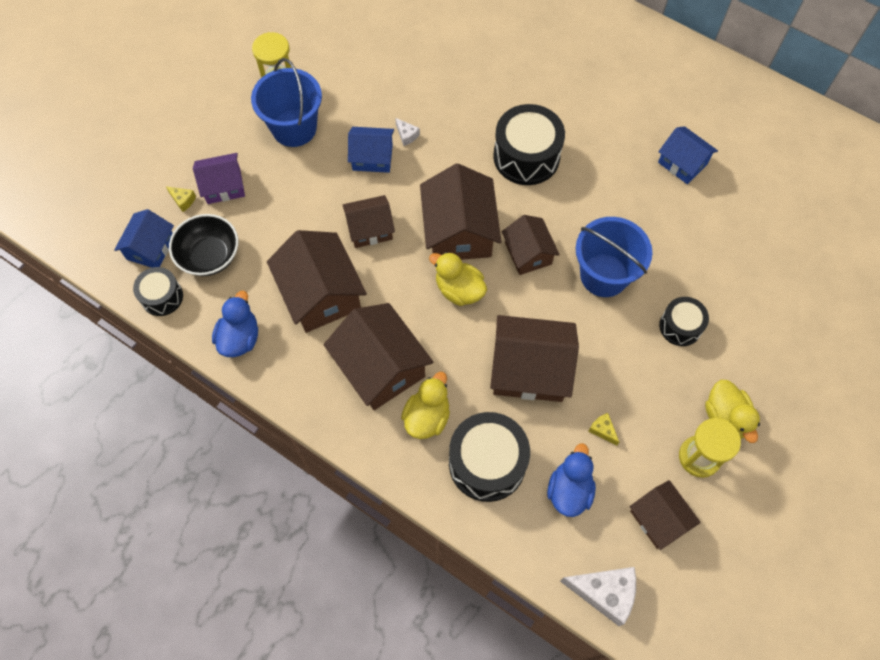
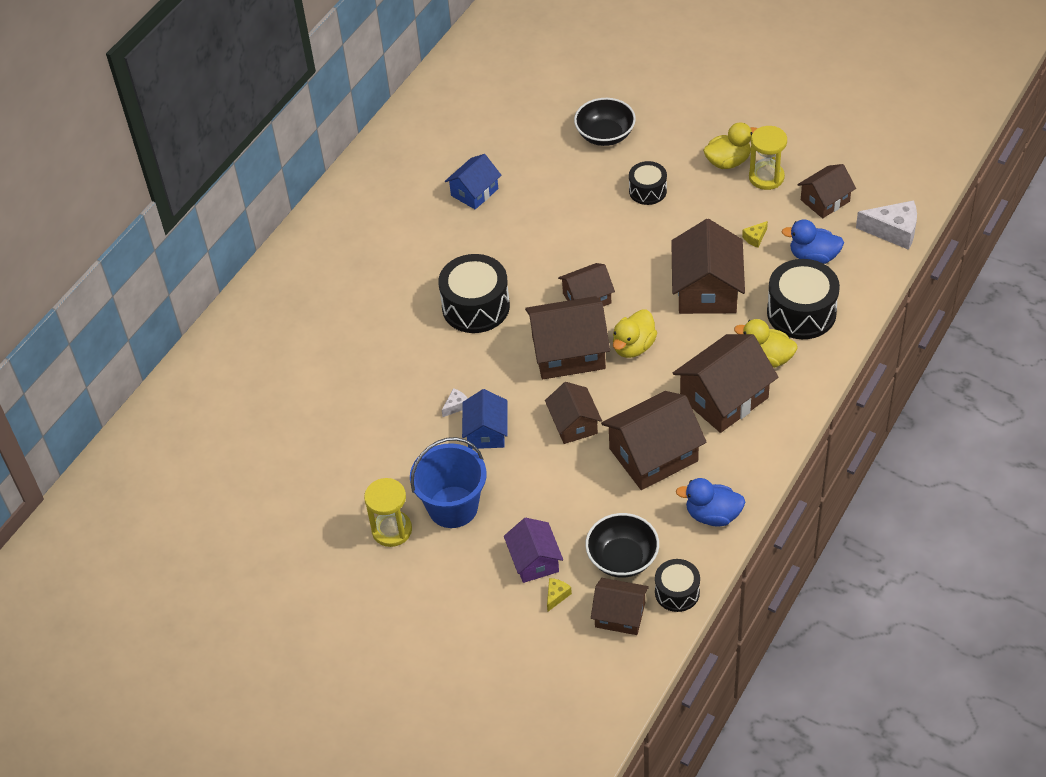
camera: 90 degrees left, 15 degrees down
(151, 248) = (620, 614): blue house -> brown house
(604, 275) = (603, 243): blue bucket -> none
(604, 593) = (893, 231): white cheese -> white cheese turned 90 degrees clockwise
(768, 292) = (605, 135): none -> black bowl

